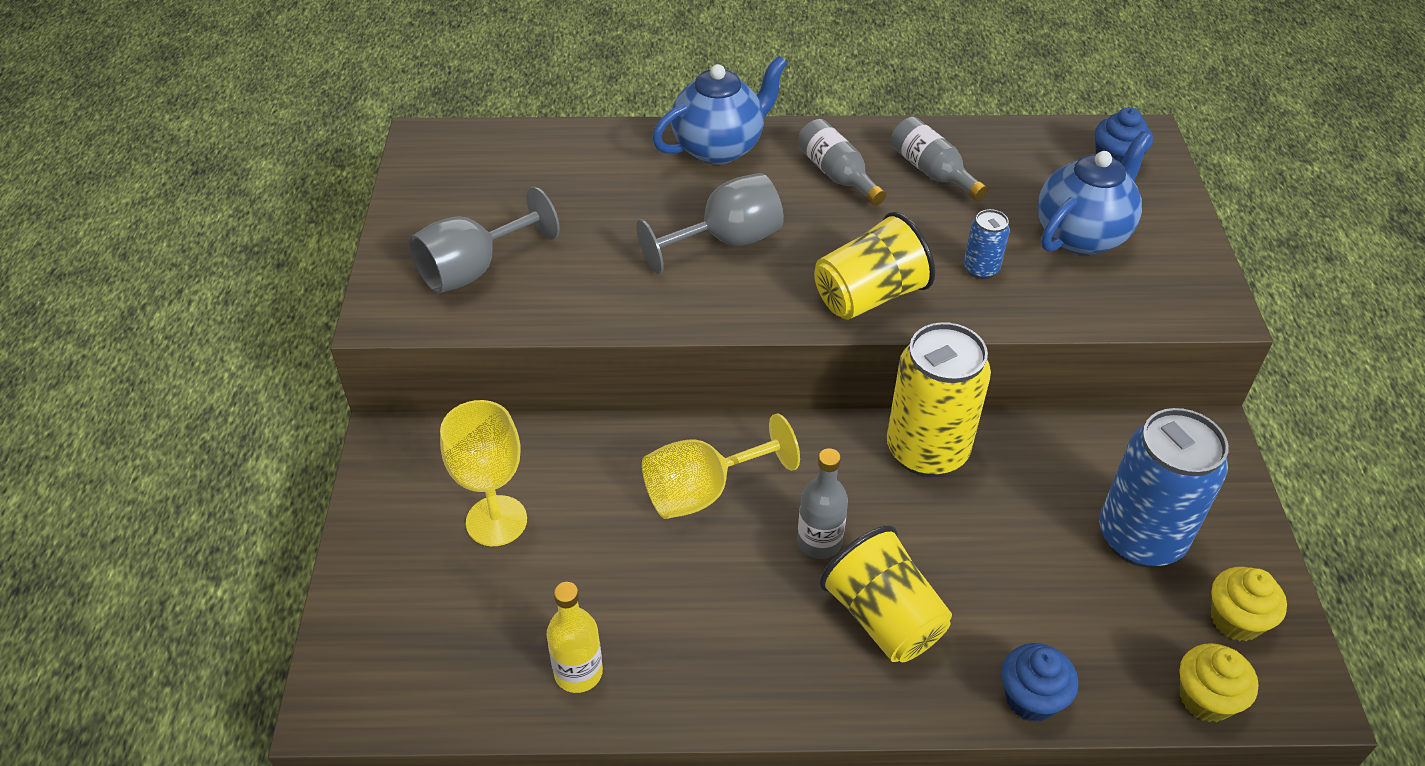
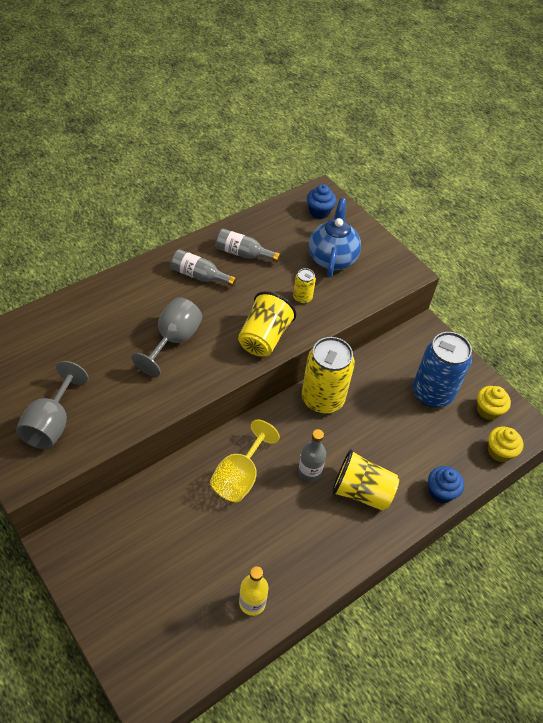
camera: 40 degrees left, 5 degrees up
(496, 521) = (151, 552): yellow goblet -> none
(719, 147) = (127, 286): blue teapot -> none
(981, 269) = (302, 298): blue can -> yellow can

